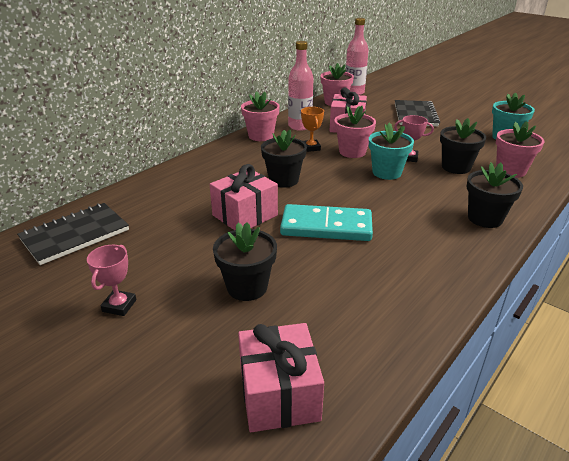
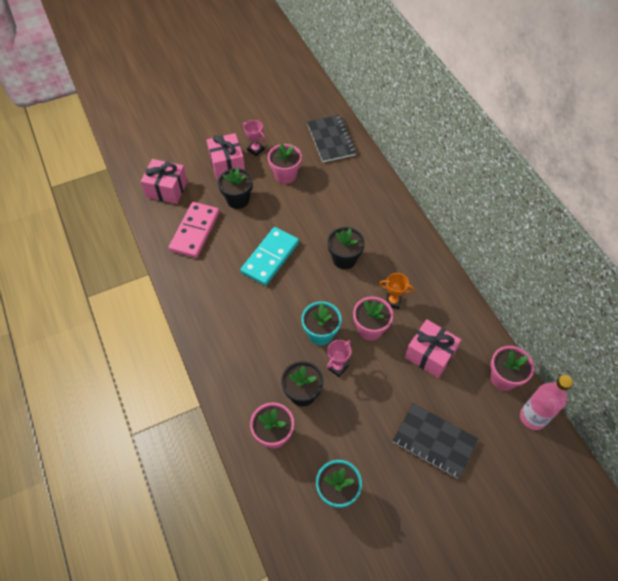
camera: 115 degrees right, 25 degrees up
(245, 215) = (308, 221): pink gift -> pink gift (227, 164)
(261, 136) = (435, 274): pink flower pot -> pink flower pot (285, 175)
(300, 126) = (446, 313): pink bottle -> none
(343, 311) = (195, 231): none -> pink domino
(485, 218) = (224, 356): black flower pot -> none

